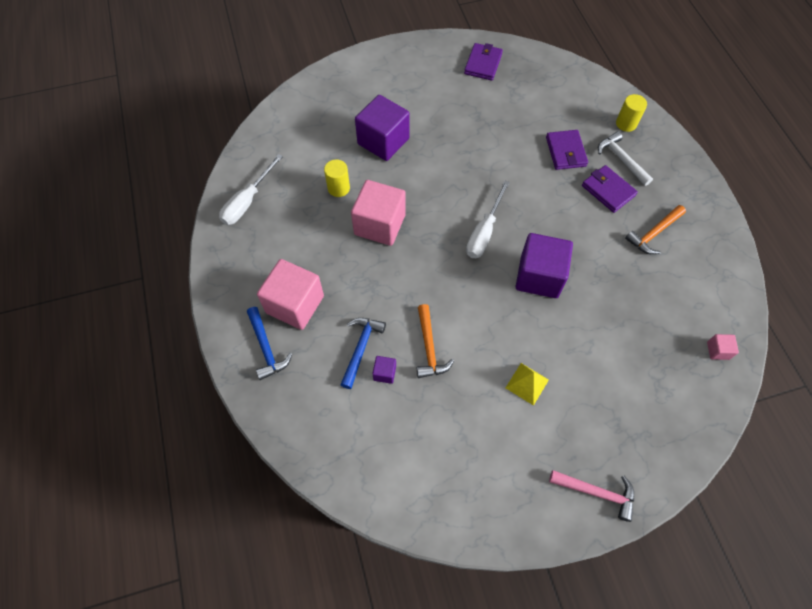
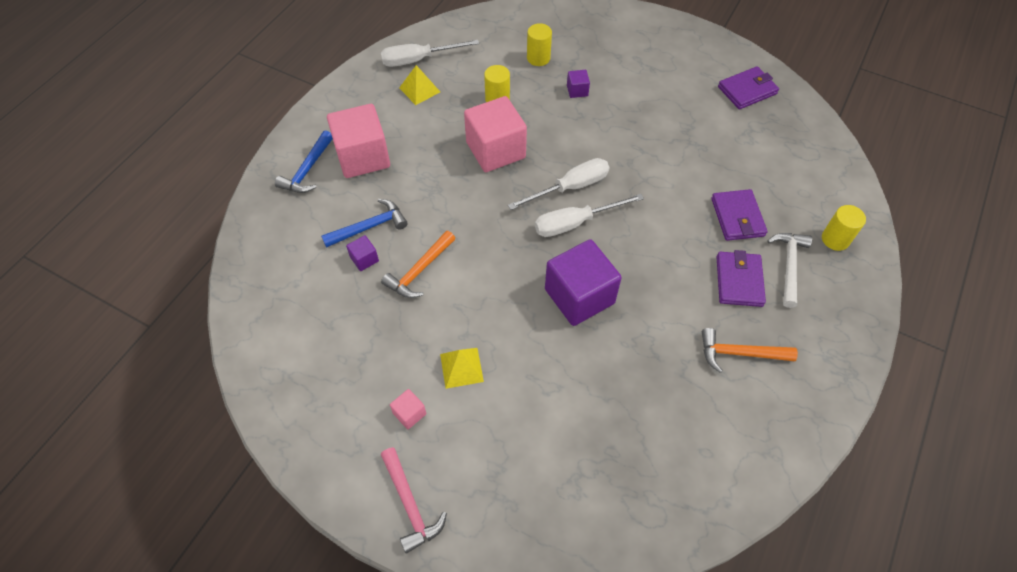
camera: 45 degrees right, 5 degrees down
(275, 223) = (419, 90): none -> yellow pyramid
(331, 137) = (538, 58): none -> yellow cylinder
(383, 141) = (577, 90): purple cube -> purple cube, size x0.43
(455, 211) = (570, 187): none -> white screwdriver
(565, 152) = (737, 217): purple wallet -> purple wallet turned 45 degrees counterclockwise
(718, 350) = (674, 507): pink cube -> pink cube (409, 413)

